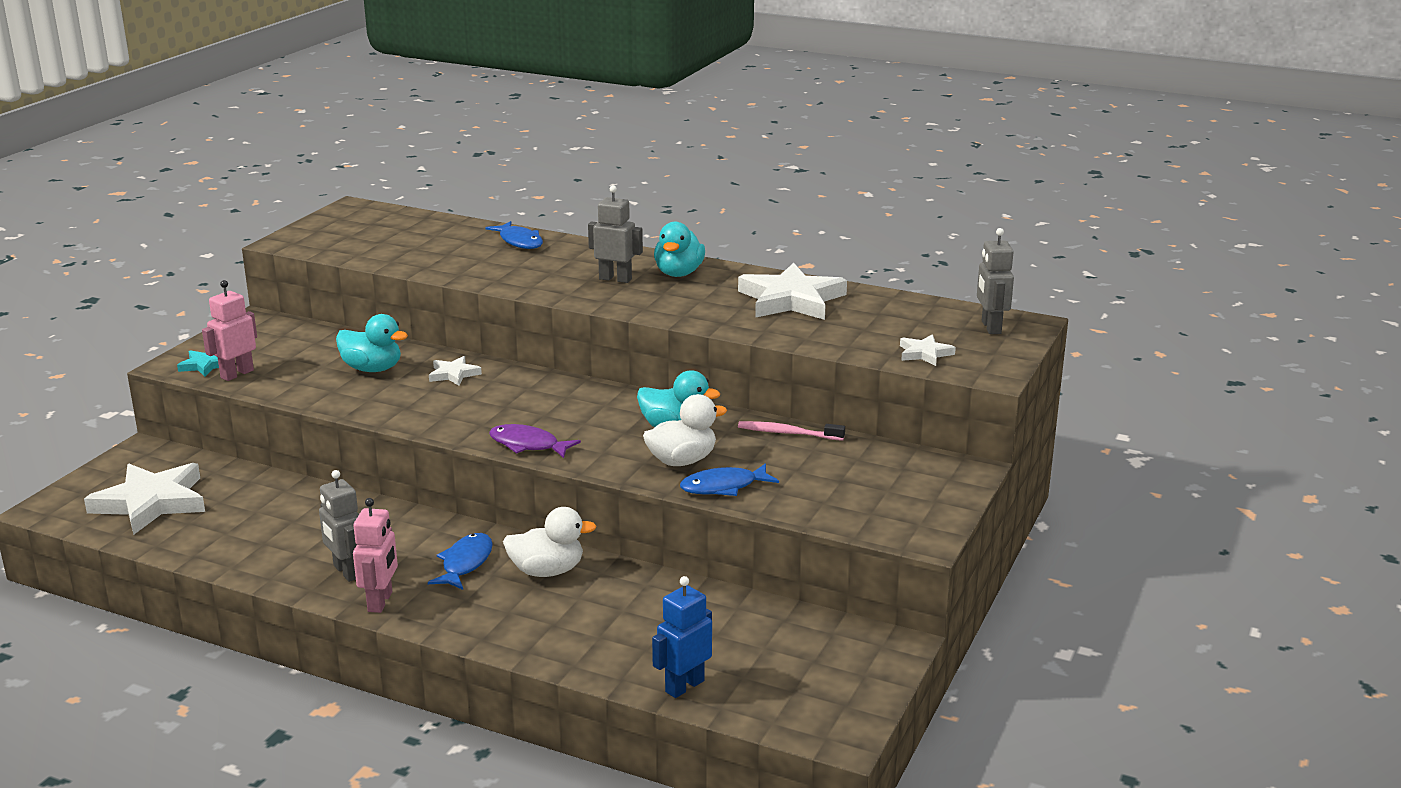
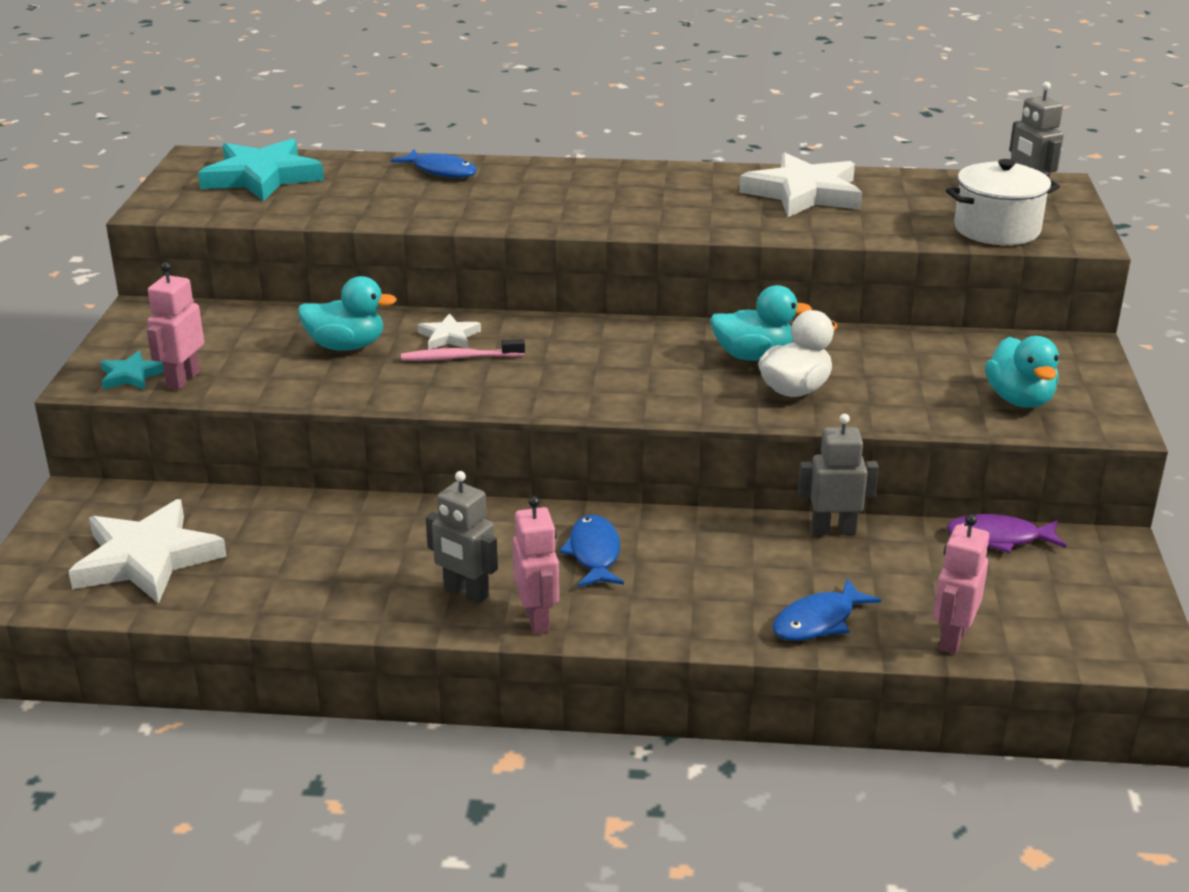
camera: 20 degrees left, 5 degrees up
(382, 228) = (262, 177): none -> turquoise star
(528, 445) = (612, 402): purple fish -> purple fish (999, 538)
(547, 571) = (693, 543): white duck -> none
(615, 279) = (594, 197): grey robot -> grey robot (833, 530)
(679, 273) = (656, 182): turquoise duck -> turquoise duck (1019, 400)
(684, 686) = (952, 639): blue robot -> pink robot
(723, 487) = (866, 410): blue fish -> blue fish (818, 621)
(788, 433) = (874, 340): pink toothbrush -> pink toothbrush (460, 358)
(924, 353) = (996, 229): white star -> white pot

